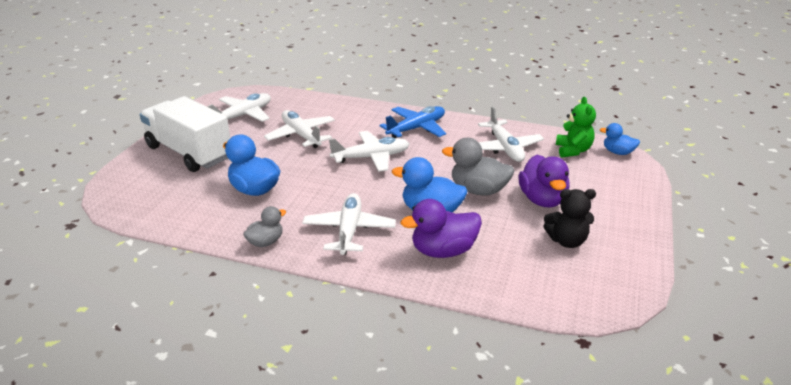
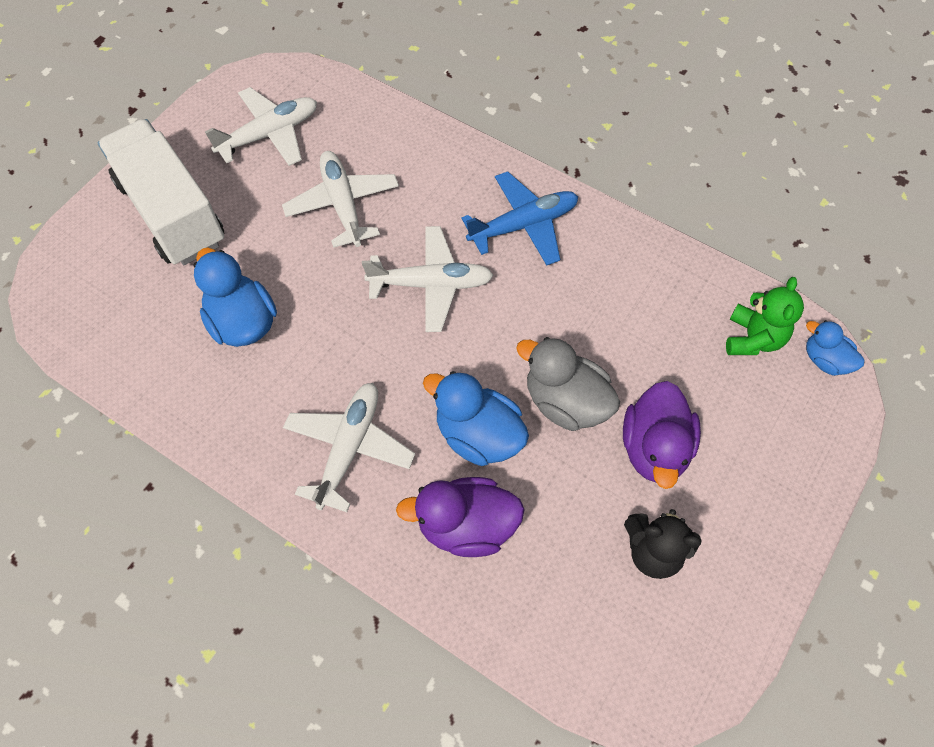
camera: 15 degrees right, 30 degrees up
(266, 242) = (230, 444): grey duck -> none
(505, 148) = (645, 307): white plane -> none

